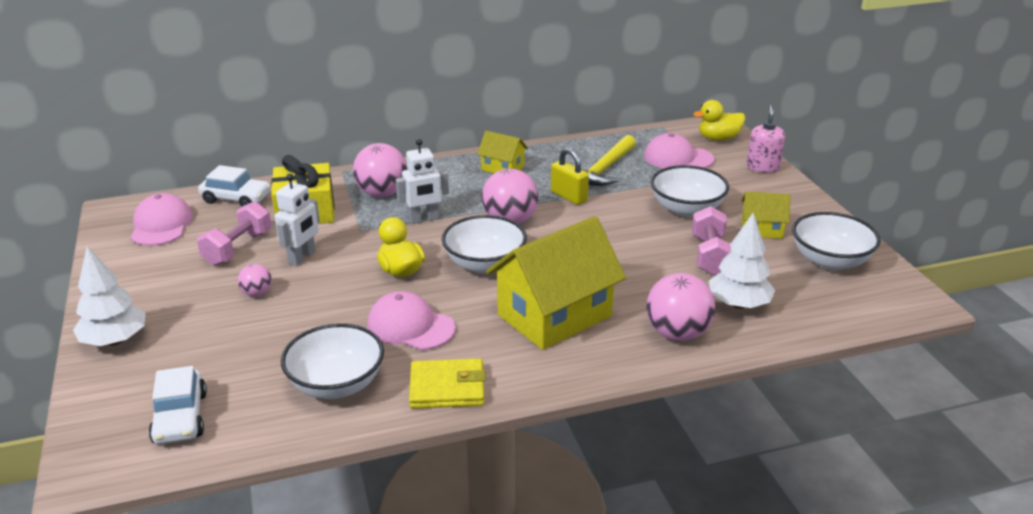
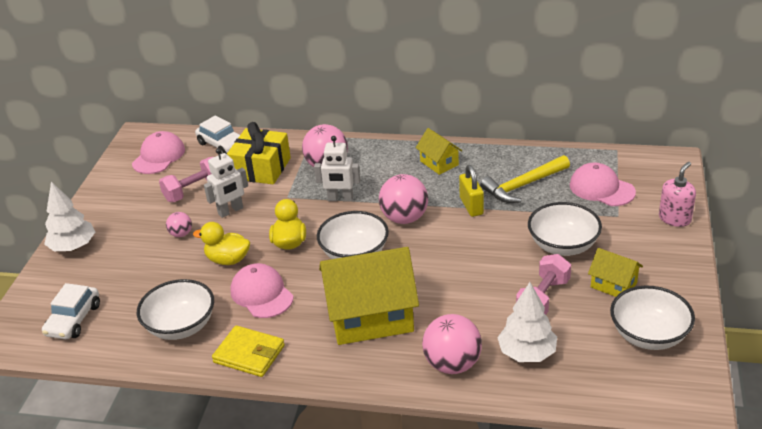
camera: 30 degrees right, 5 degrees up
(718, 138) = (659, 176): yellow duck -> yellow duck (228, 260)

